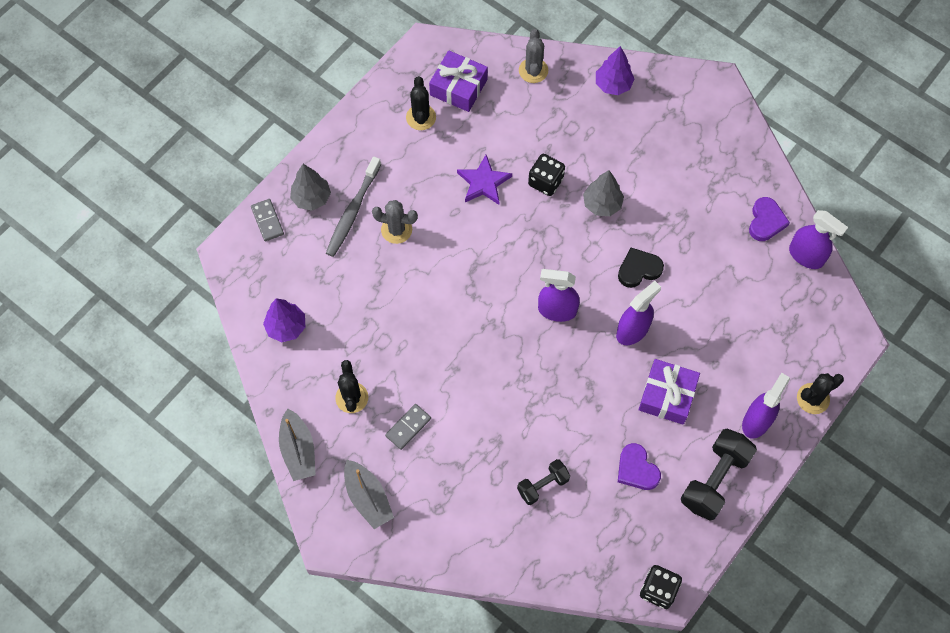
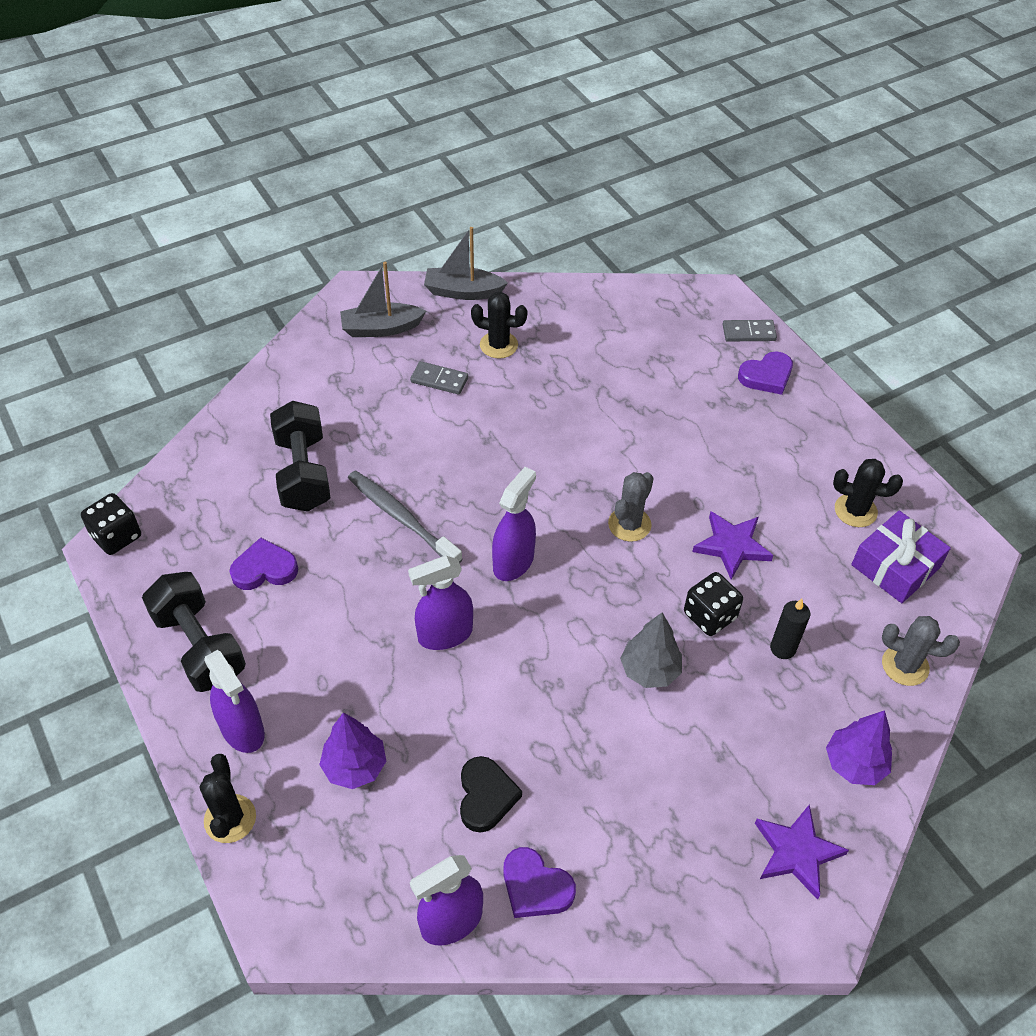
camera: 110 degrees right, 15 degrees down
(286, 327) = (608, 316): purple tree -> purple tree (355, 766)
(311, 198) = (766, 376): grey tree -> purple heart
(353, 211) = (735, 407): grey toothbrush -> grey toothbrush (401, 518)
(396, 230) = (694, 439): grey cactus -> grey cactus (629, 524)
(408, 427) = (439, 380): grey domino -> grey domino turned 45 degrees counterclockwise
(543, 485) = (303, 473): black dumbbell -> black dumbbell, size x1.69
(551, 136) = (782, 648): none -> black candle
(632, 330) = (445, 634): purple spray bottle -> purple spray bottle turned 90 degrees clockwise
(638, 269) = (530, 676): black heart -> black heart (486, 796)
(667, 395) = (336, 638): purple gift -> none
(681, 102) = (796, 852): none -> purple star

